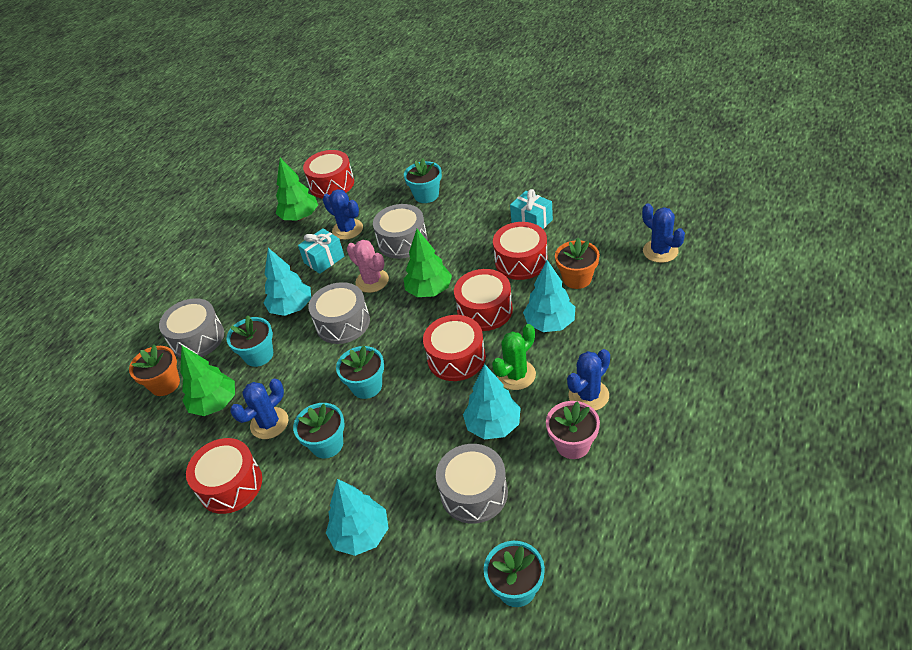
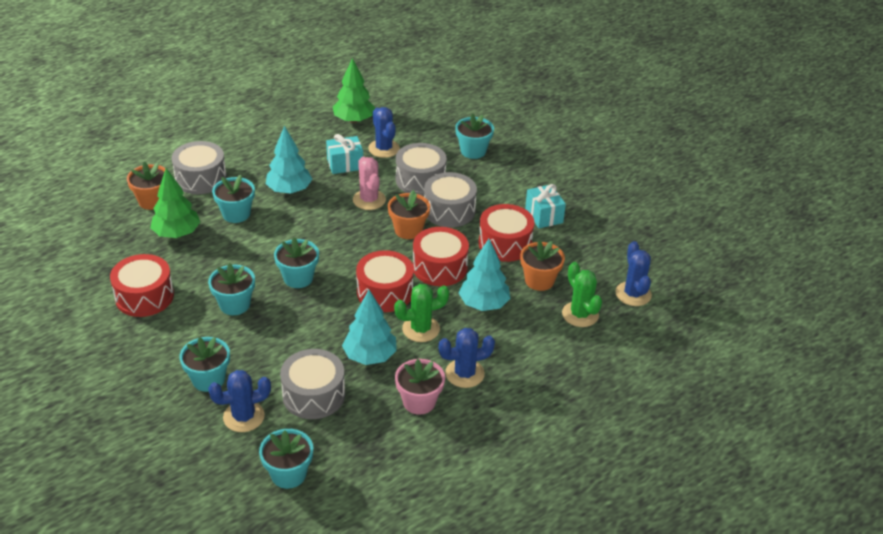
camera: 20 degrees right, 5 degrees down
(269, 423) = (205, 268): blue cactus -> blue cactus (244, 417)
(332, 184) = (402, 104): red drum -> none
(343, 323) = (319, 221): grey drum -> grey drum (449, 210)
(361, 535) = (208, 379): turquoise tree -> turquoise flower pot
(429, 290) = (408, 230): green tree -> orange flower pot
(635, 290) = (580, 314): none -> green cactus

